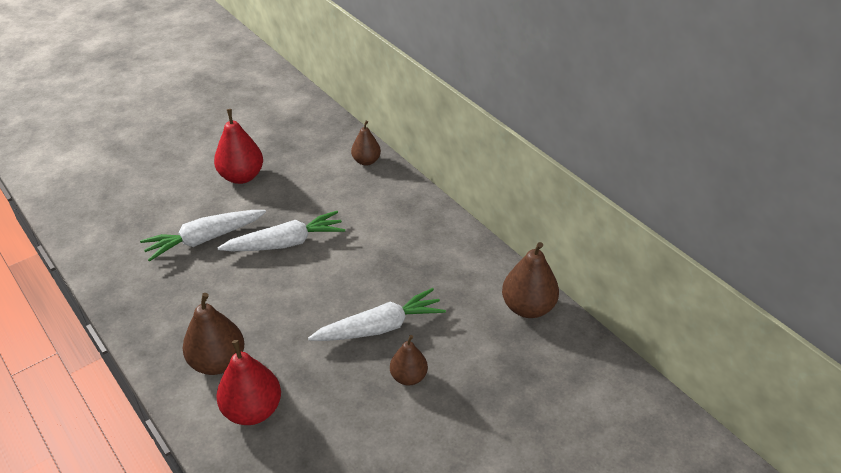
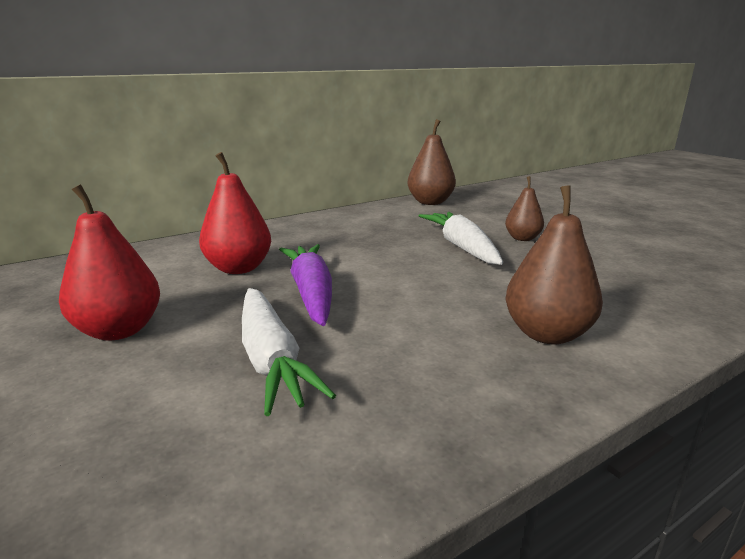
camera: 85 degrees left, 20 degrees down
(252, 410) = (612, 307): red pear -> red pear (239, 268)
(285, 243) = (311, 293): white carrot -> purple carrot
(366, 161) = (176, 248): brown pear -> none

